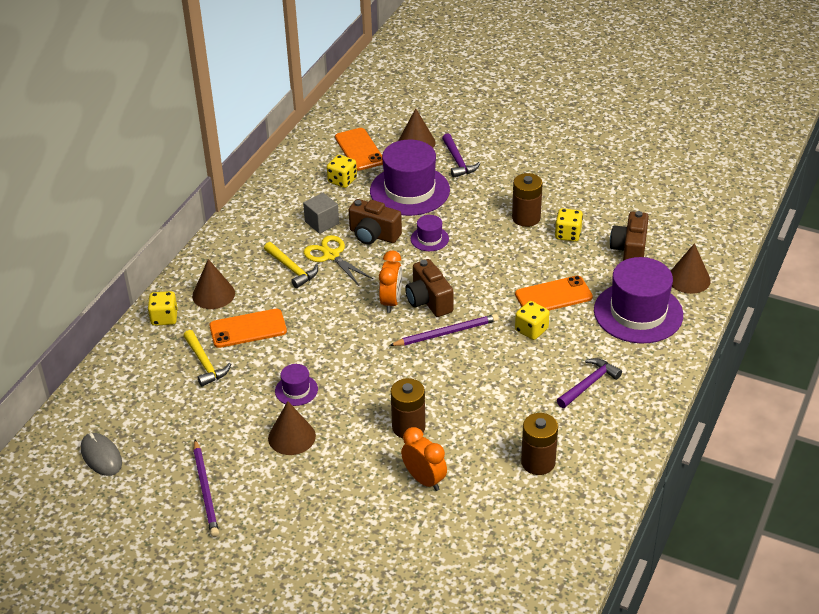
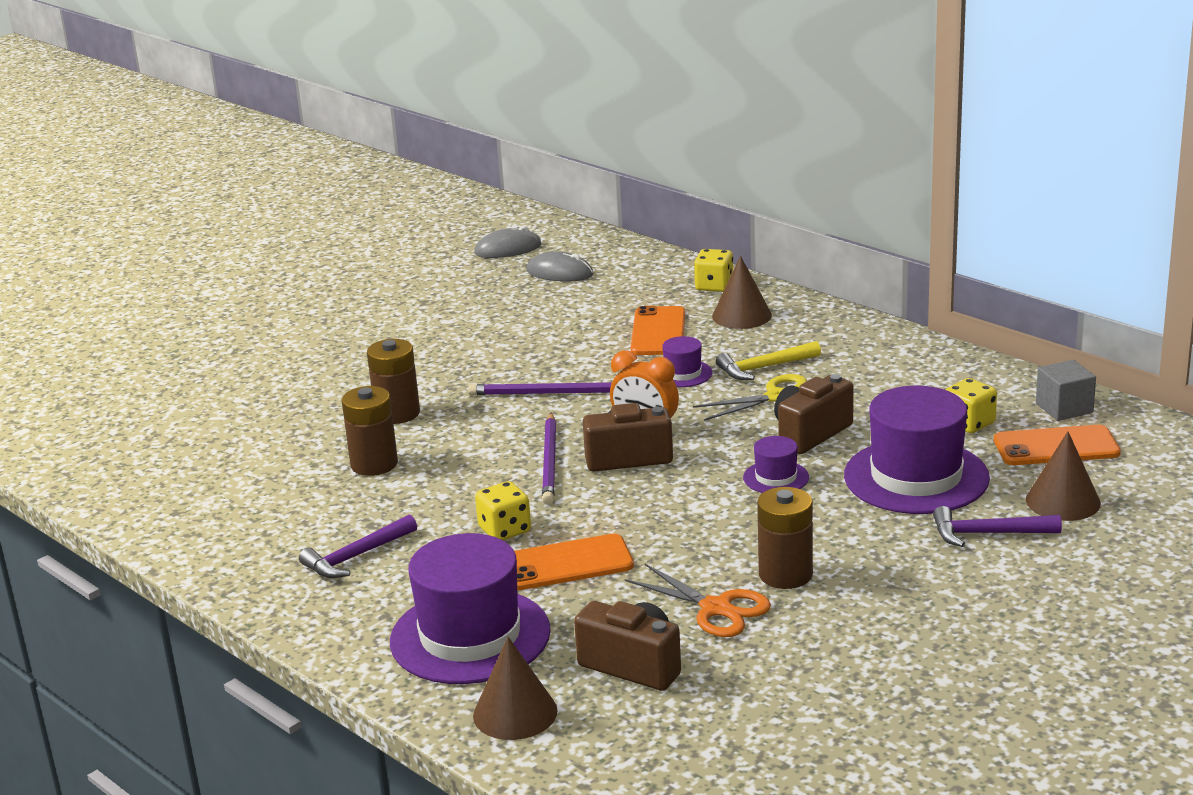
camera: 110 degrees right, 15 degrees down
(149, 409) = (560, 273): none -> grey mouse
(205, 364) = (612, 304): yellow hammer -> none
(206, 490) = (410, 295): purple pencil -> purple pencil (547, 393)
(291, 437) = (446, 344): brown cone -> none
(296, 390) = (522, 352): purple hat -> purple hat (683, 373)
(322, 222) = (863, 397): grey cube -> grey cube (1064, 408)
(424, 480) = (304, 413): orange clock -> none
(538, 462) = (256, 491): brown battery -> brown battery (374, 464)
(553, 296) = (567, 563): orange phone -> orange phone turned 75 degrees clockwise
(568, 234) = (716, 608): yellow dice -> orange scissors
(589, 384) = (356, 557): purple hammer -> purple hammer turned 75 degrees clockwise

